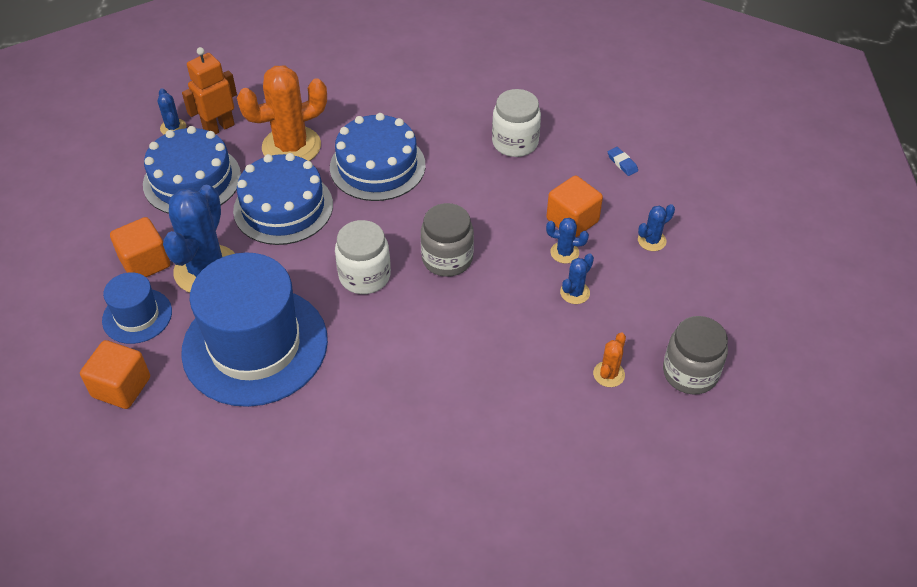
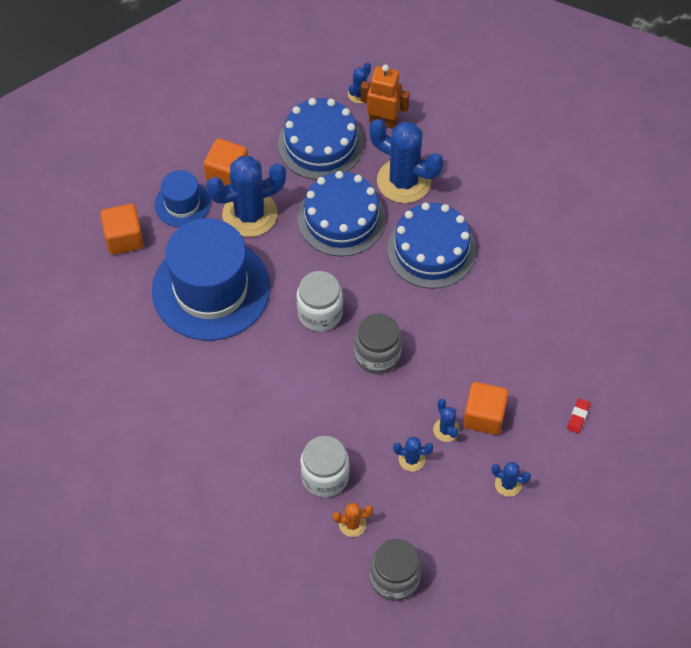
camera: 55 degrees right, 10 degrees up
(291, 147) = (404, 181): orange cactus -> blue cactus
(515, 142) = (536, 327): white jar -> white jar (325, 476)
(622, 163) = (578, 417): blue eraser -> red eraser

